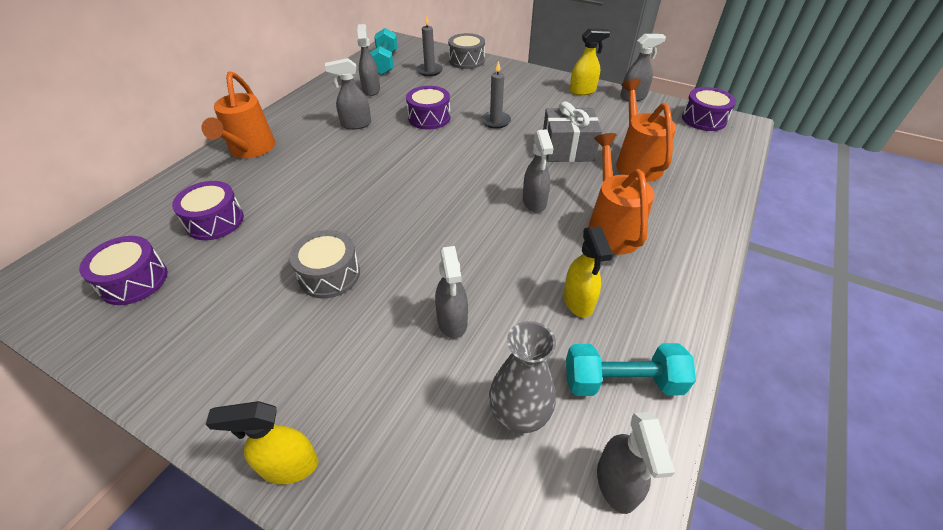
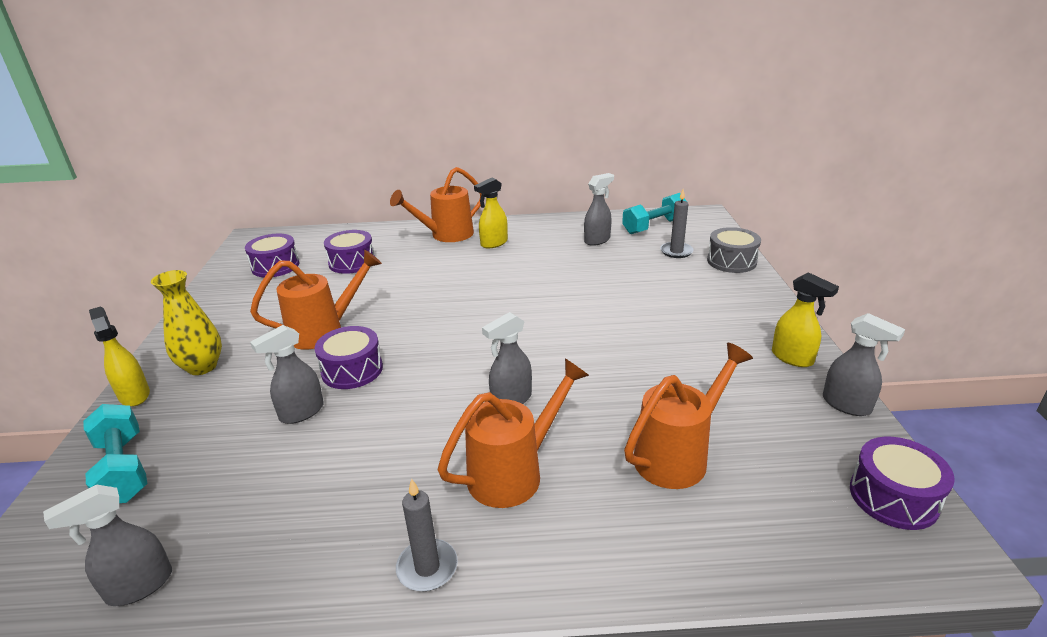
camera: 60 degrees right, 15 degrees down
(293, 388) = (202, 367): none -> yellow vase
(329, 275) = (324, 331): grey drum -> orange watering can
(356, 124) = (531, 257): grey spray bottle -> none
(429, 118) = (589, 285): purple drum -> purple drum (352, 370)
(495, 121) = (633, 323): grey candle -> grey candle (427, 567)
(519, 414) = (206, 492): grey vase -> none
(567, 149) = (640, 389): grey gift -> none
(578, 302) = (370, 485): yellow spray bottle -> yellow spray bottle (493, 243)
(622, 382) = (268, 554): turquoise dumbbell -> turquoise dumbbell (123, 469)

